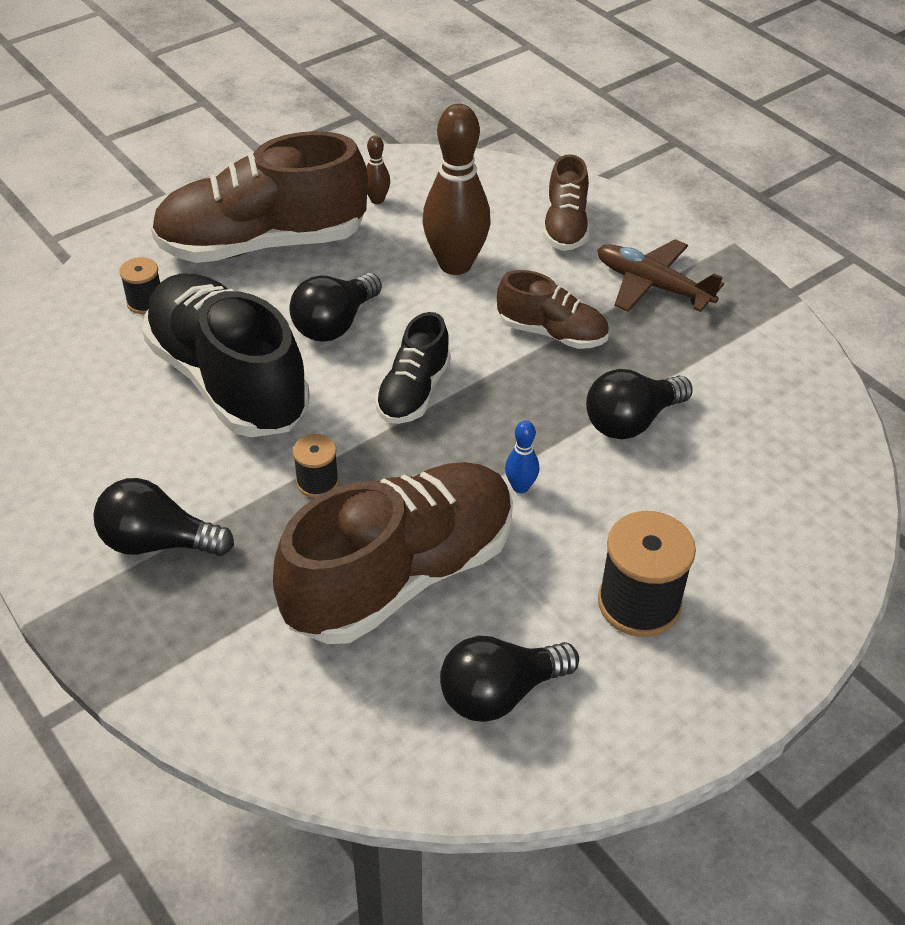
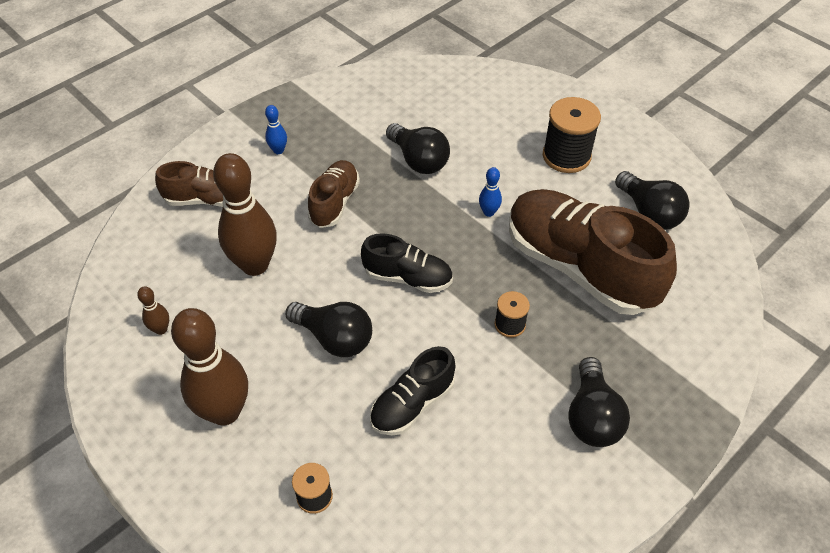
camera: 95 degrees left, 5 degrees up
(228, 381) = (412, 404): black shoe -> black shoe, size x0.51
(263, 244) = (225, 411): brown shoe -> brown bowling pin
(652, 285) = (278, 150): brown plane -> blue bowling pin

